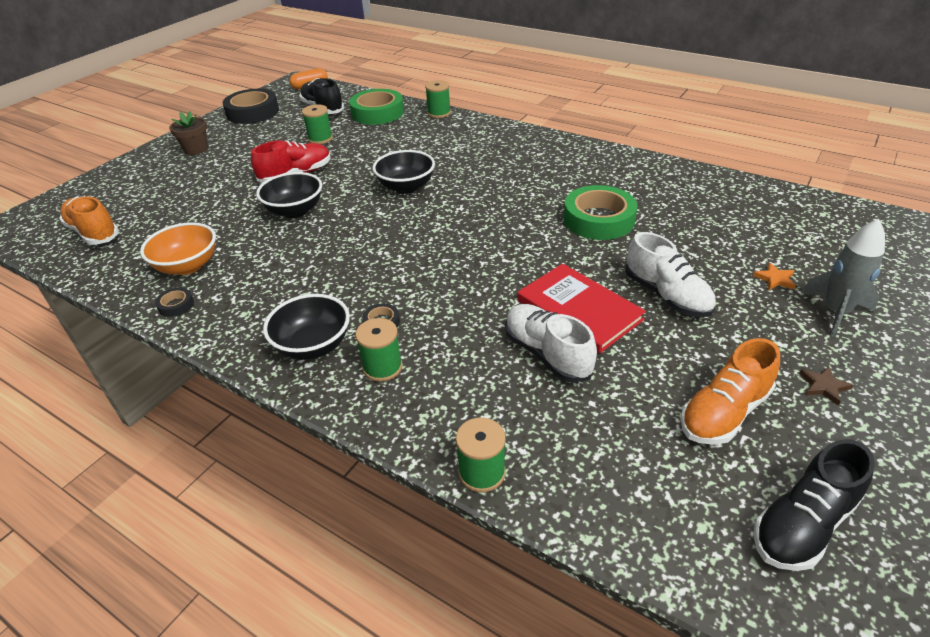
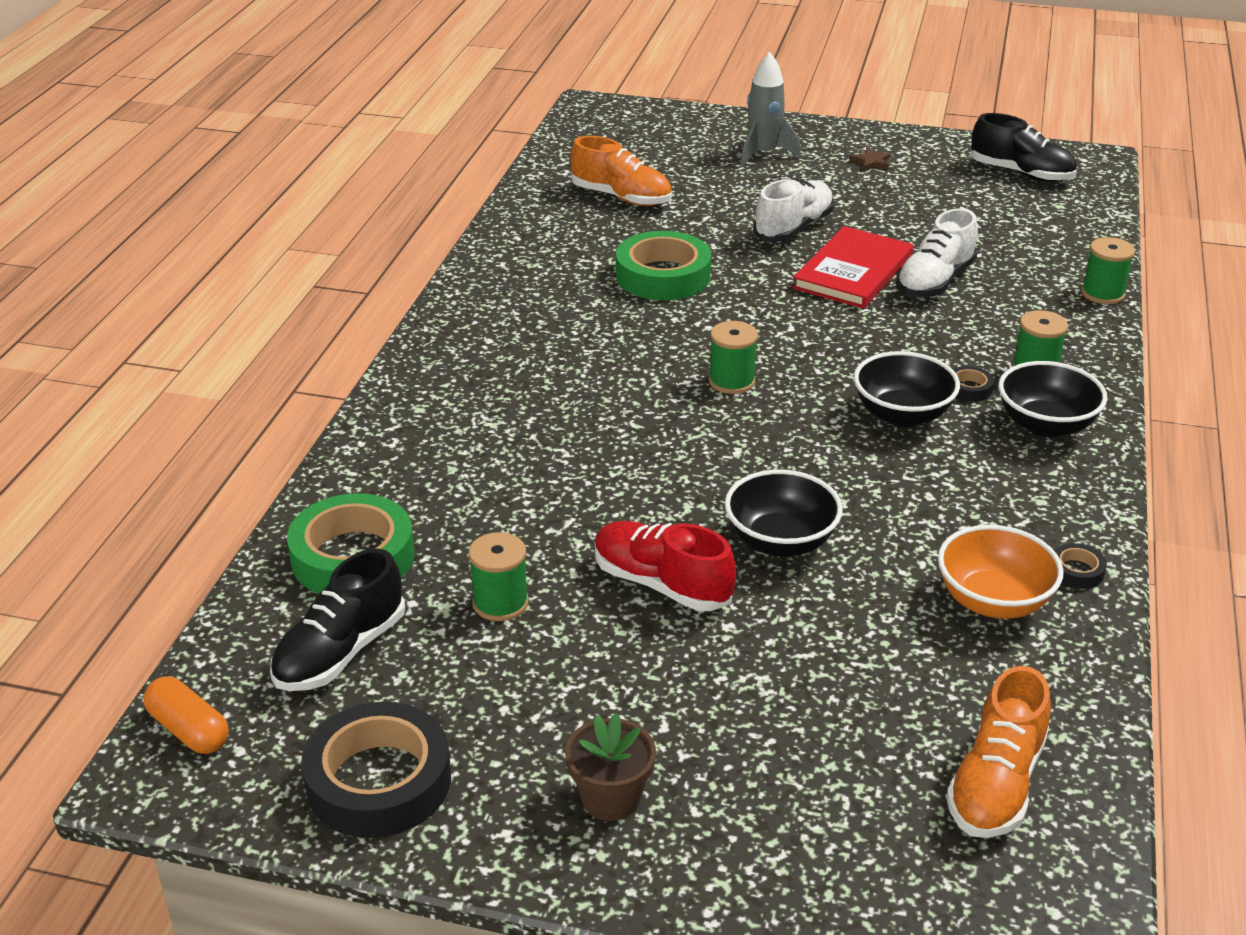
camera: 110 degrees left, 5 degrees down
(406, 187) = (650, 444): black bowl -> black bowl (902, 415)
(439, 113) = (343, 472): green spool -> green spool (731, 381)
(724, 412) = (938, 199): orange shoe -> orange shoe (621, 197)
(775, 279) = (727, 178): orange star -> none

